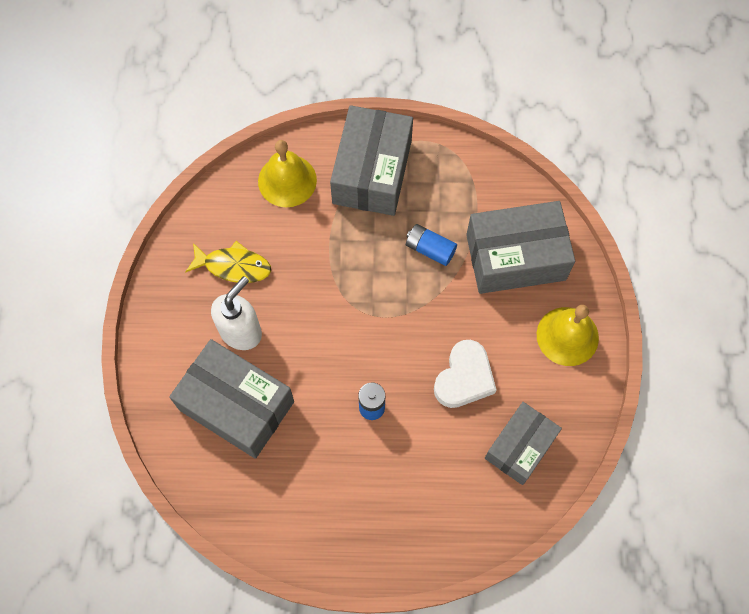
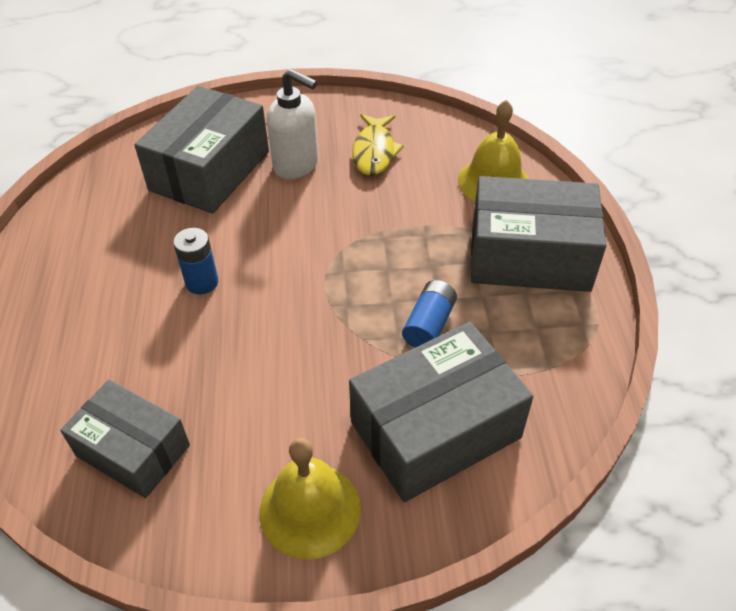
camera: 85 degrees right, 20 degrees down
(464, 378) = (240, 376): white heart -> none
(515, 257) = (435, 429): grey box -> grey box turned 75 degrees clockwise

